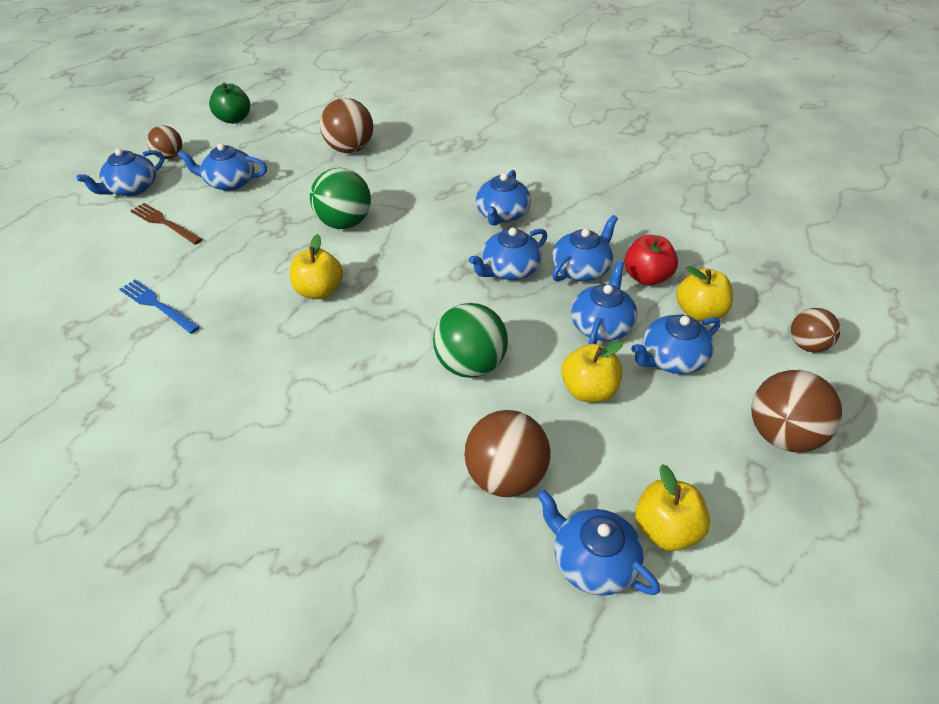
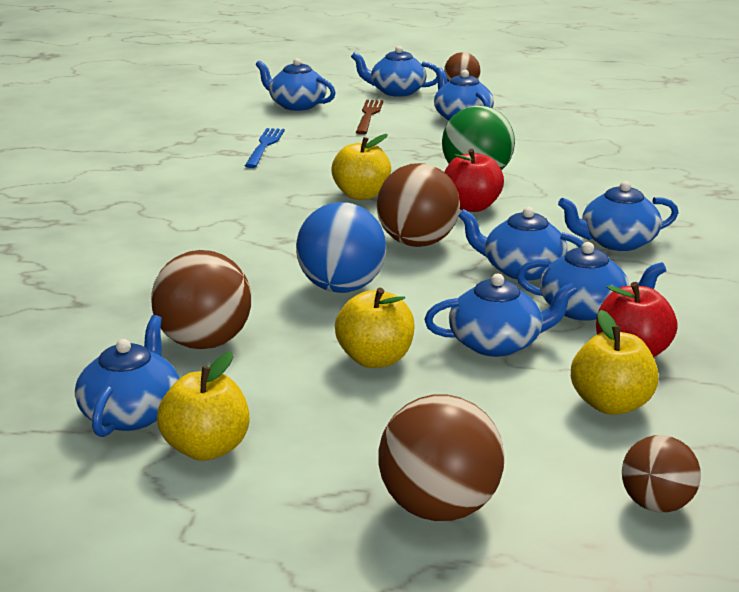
camera: 60 degrees right, 20 degrees down
(234, 119) = (560, 89): green apple -> none
(350, 149) = (602, 144): brown ball -> brown ball (417, 243)
(393, 248) = (471, 207): none -> red apple
(470, 365) = (341, 288): green ball -> blue ball
(672, 359) = (493, 401): blue teapot -> blue teapot (296, 105)

